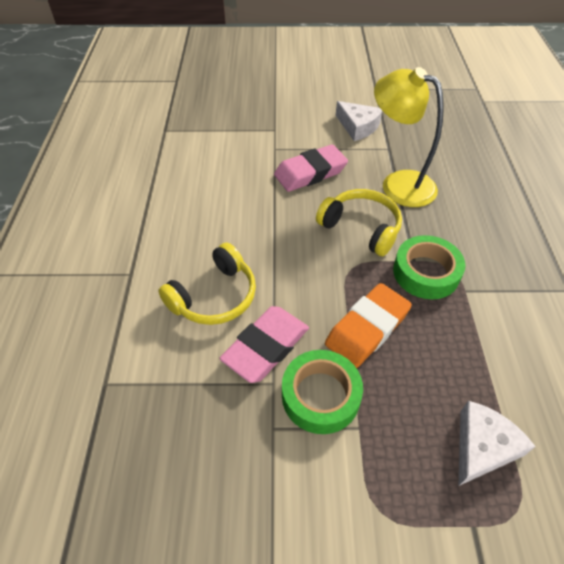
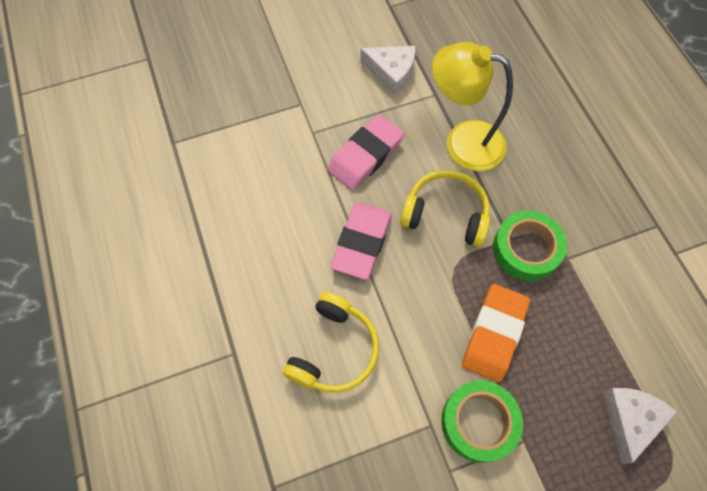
camera: 20 degrees left, 15 degrees up
(266, 347) = (408, 389): pink eraser -> pink eraser (362, 242)

